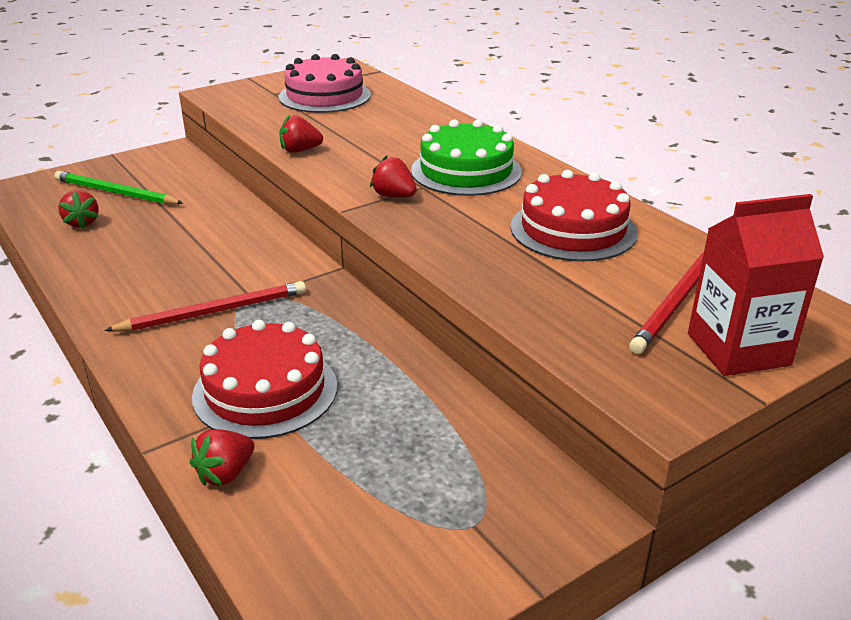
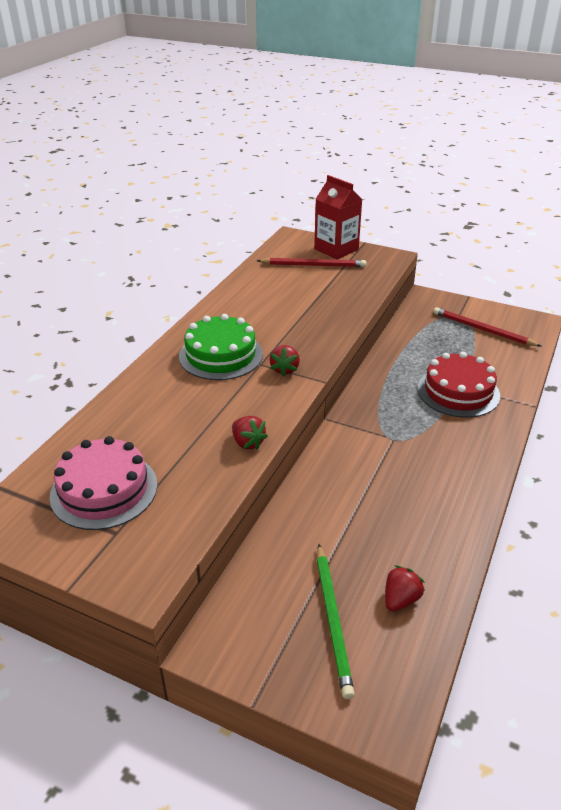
camera: 120 degrees left, 5 degrees up
(214, 312) = (423, 445): red pencil -> red pencil (482, 329)
(225, 473) = (514, 377): red strawberry -> none
(573, 229) = (269, 301): red cake -> none

